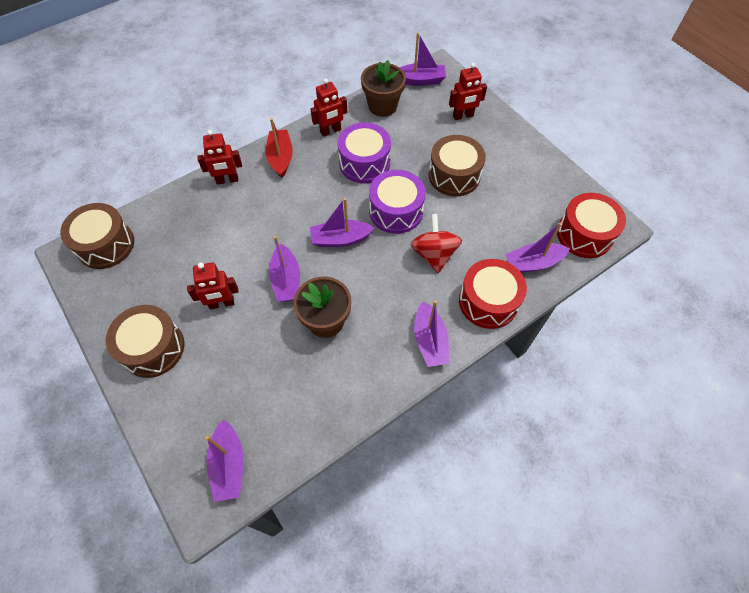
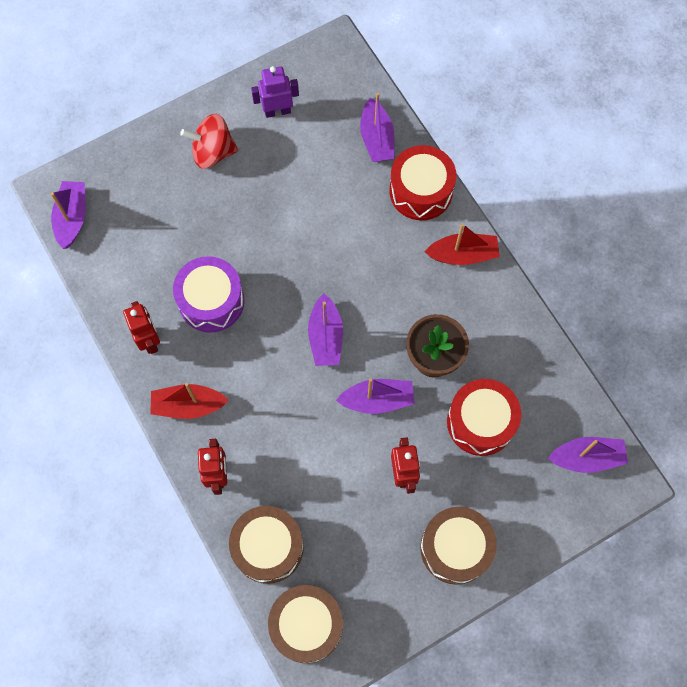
camera: 85 degrees left, 10 degrees up
(382, 106) = (113, 270): brown flower pot -> none
(396, 211) = (291, 271): purple drum -> none
(430, 341) = (463, 255): purple boat -> red boat
(434, 254) = (356, 237): red spinning top -> red spinning top (213, 152)
(454, 175) = (245, 199): brown drum -> brown drum (268, 547)
(463, 116) = (147, 174): red robot -> none
(539, 189) = (277, 111): none -> purple robot
(584, 234) = (344, 80): red drum -> red drum (480, 422)

